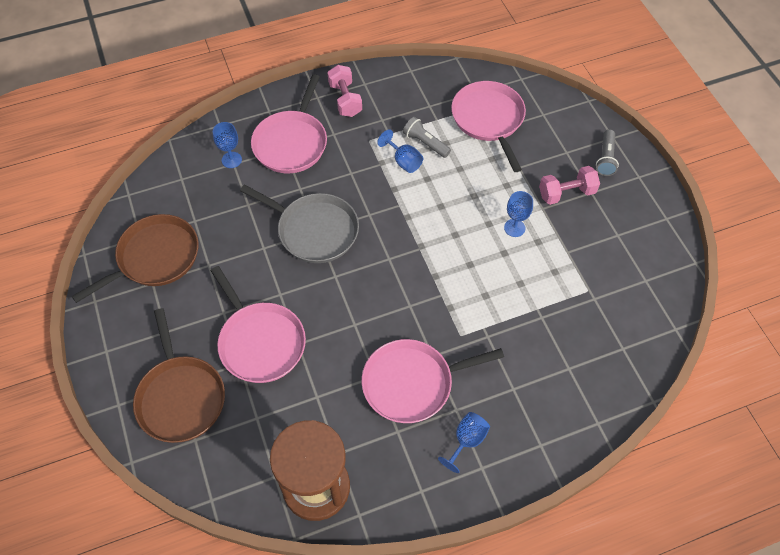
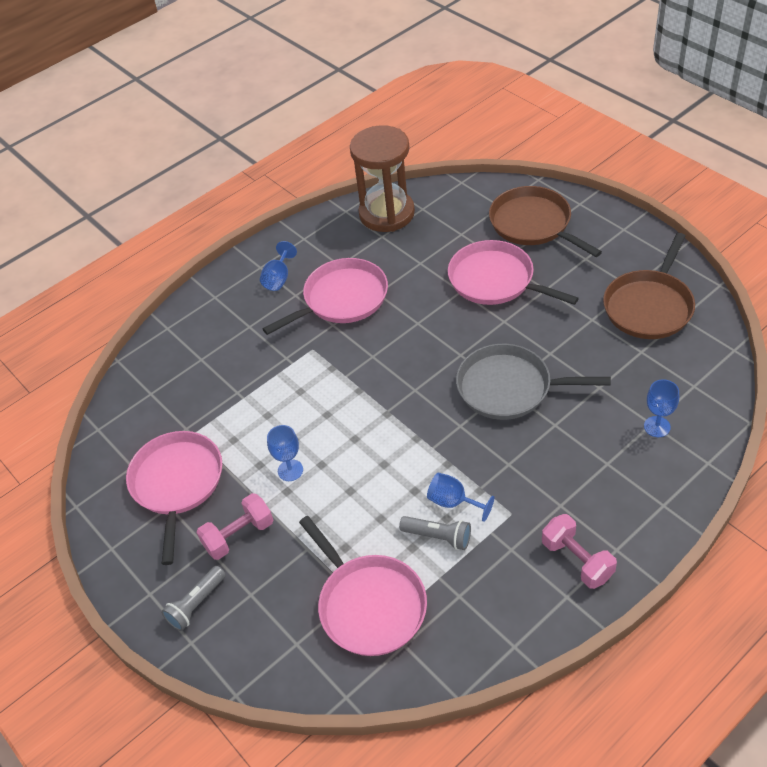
camera: 165 degrees right, 10 degrees down
(291, 143) = (603, 474): pink pan -> pink pan (177, 483)
(606, 158) = (196, 604): grey flashlight -> grey flashlight turned 135 degrees counterclockwise

